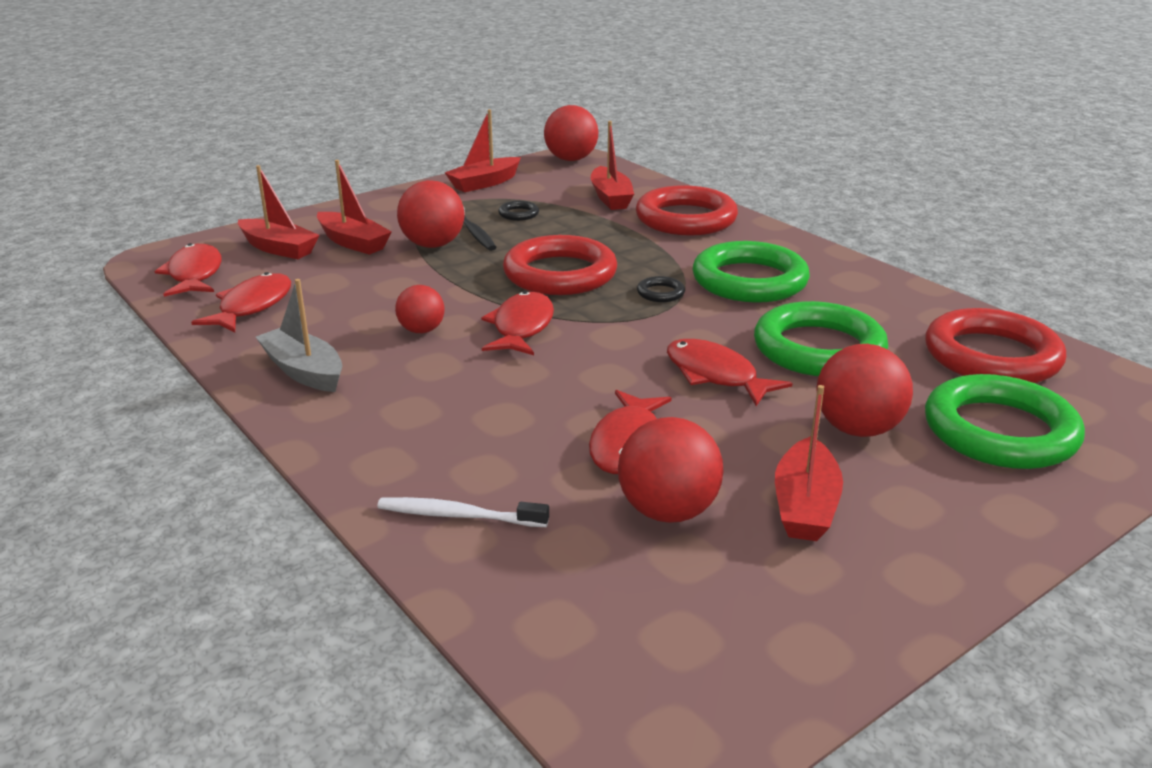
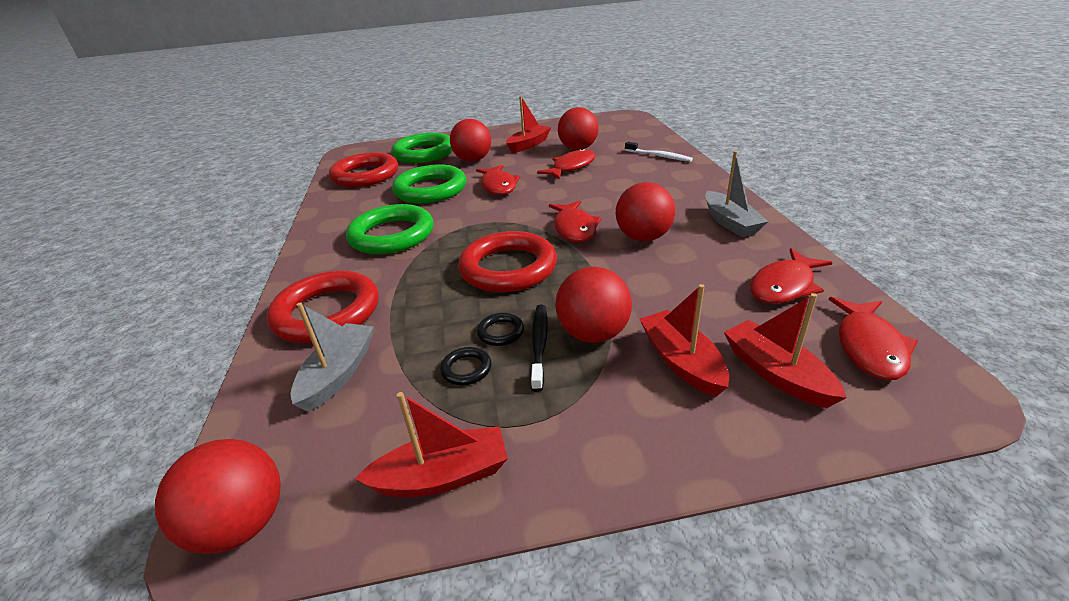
camera: 150 degrees left, 5 degrees up
(421, 330) = (643, 237): red ball -> red ball, size x1.61
(521, 327) = (574, 228): red fish -> red fish turned 45 degrees counterclockwise
(611, 198) = (338, 374): red boat -> grey boat
(660, 293) = (460, 237): black ring -> black ring (501, 332)

